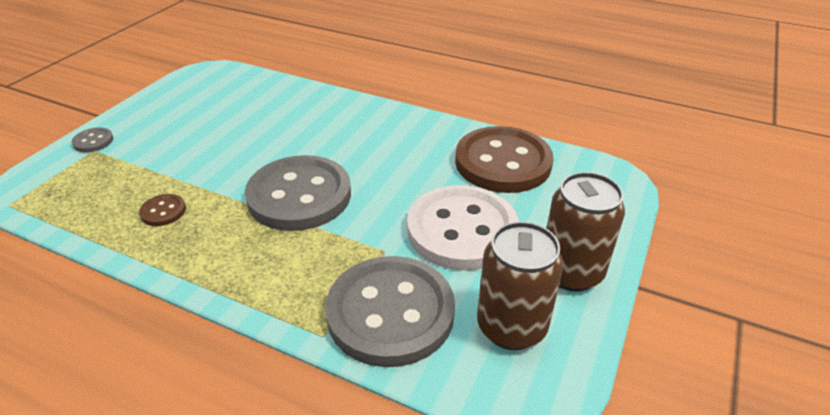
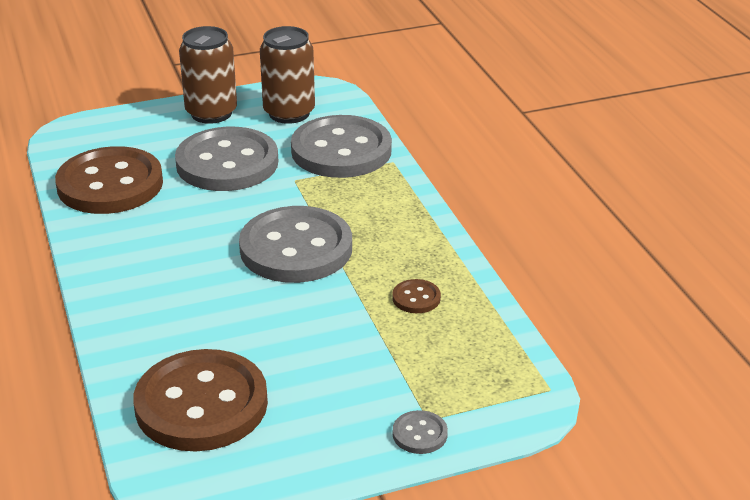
camera: 135 degrees left, 5 degrees down
(240, 98) = (201, 404): none -> brown button
(462, 230) = (227, 163): white button -> grey button

